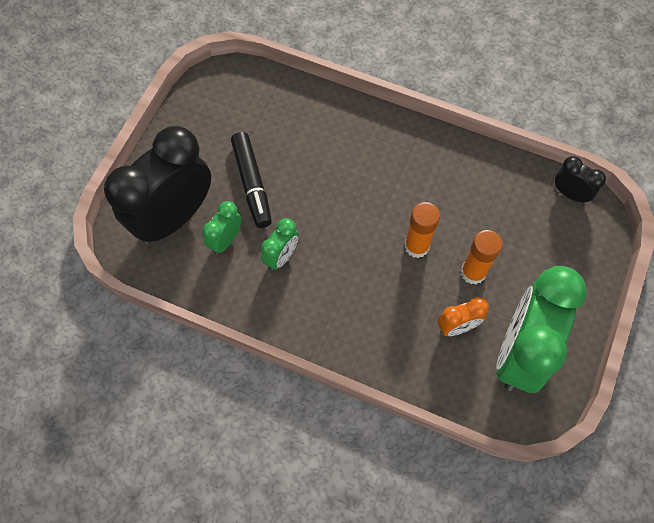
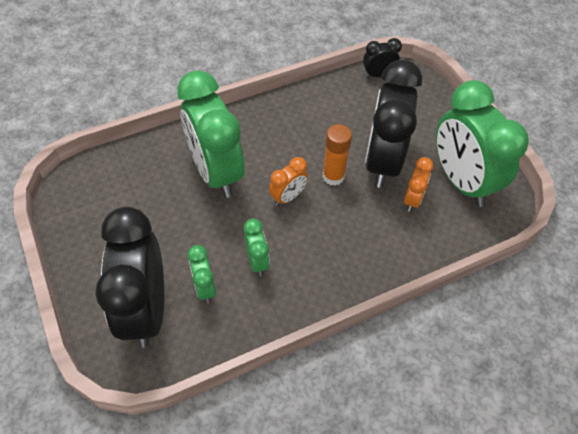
camera: 50 degrees left, 10 degrees down
(252, 184) = (179, 234): black marker -> none
(332, 159) = (216, 172): none -> green clock
(361, 229) = (288, 197): none -> orange clock
(473, 272) = (382, 161): orange glue stick -> black clock

